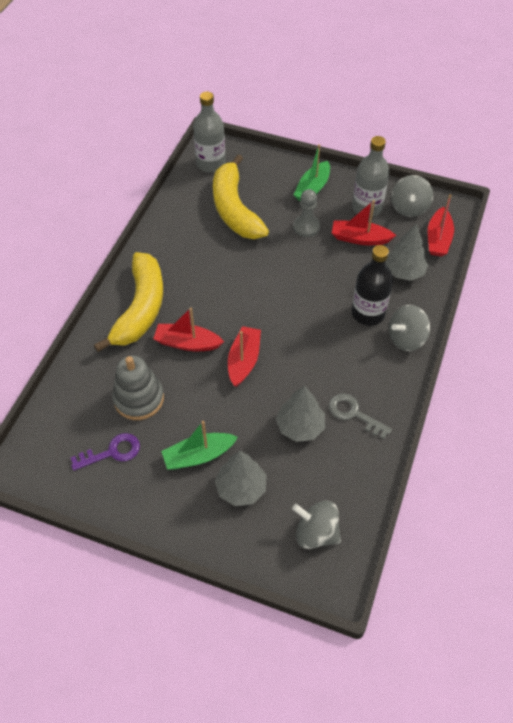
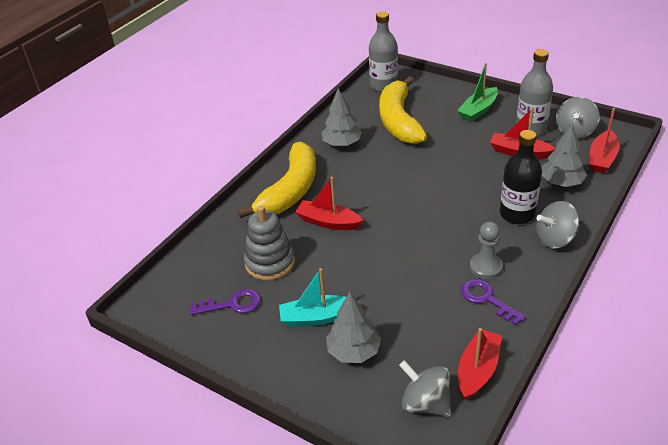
camera: 15 degrees right, 15 degrees down
(198, 455) = (317, 317): green boat -> turquoise boat
(244, 360) = (381, 242): red boat -> red boat (478, 370)
(300, 426) = (427, 304): grey tree -> grey tree (342, 144)
(306, 227) = (466, 139): grey pawn -> grey pawn (486, 267)
(354, 414) = (487, 299): grey key -> purple key

